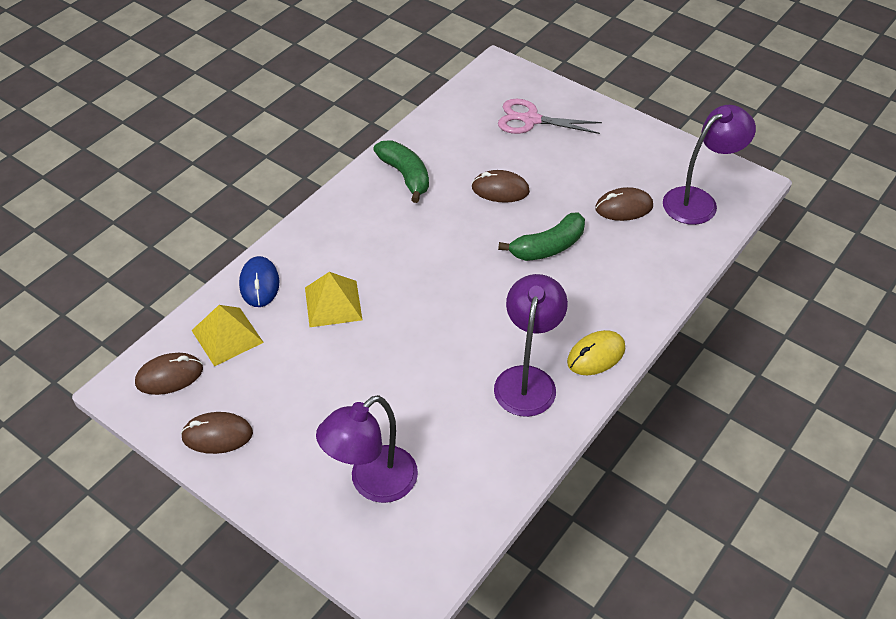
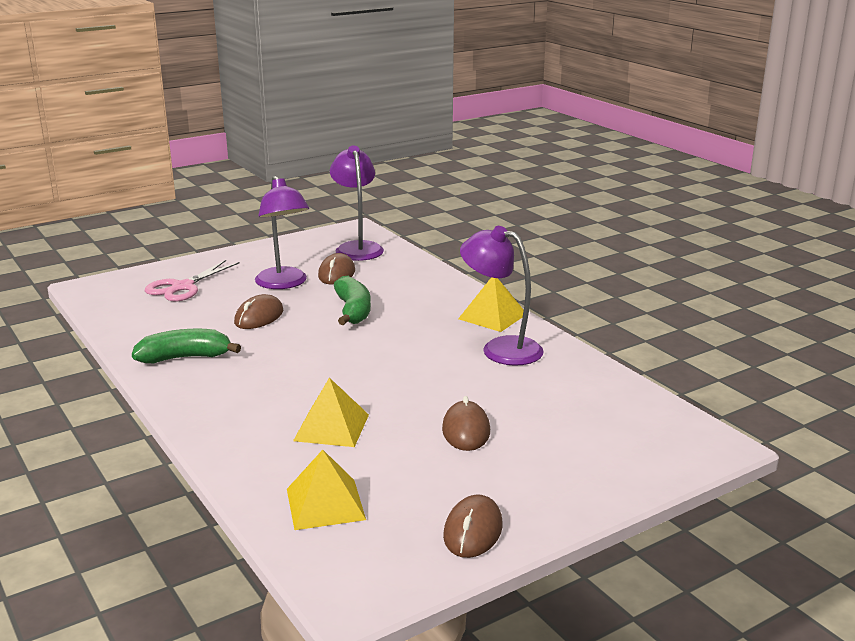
camera: 70 degrees left, 25 degrees down
(169, 376) = (358, 557): brown mouse -> brown mouse (466, 430)
(259, 284) = (261, 469): blue mouse -> none
(373, 483) = (583, 442): purple lamp -> purple lamp (284, 284)
(596, 355) = (492, 316): yellow mouse -> yellow pyramid

